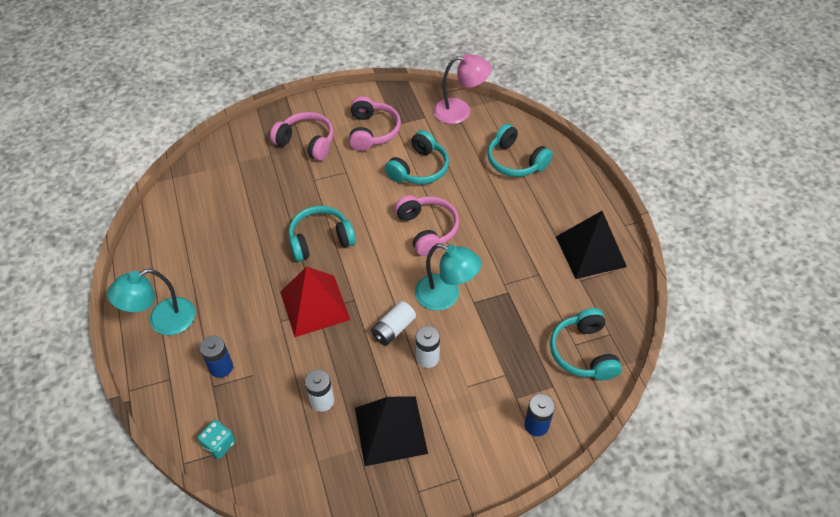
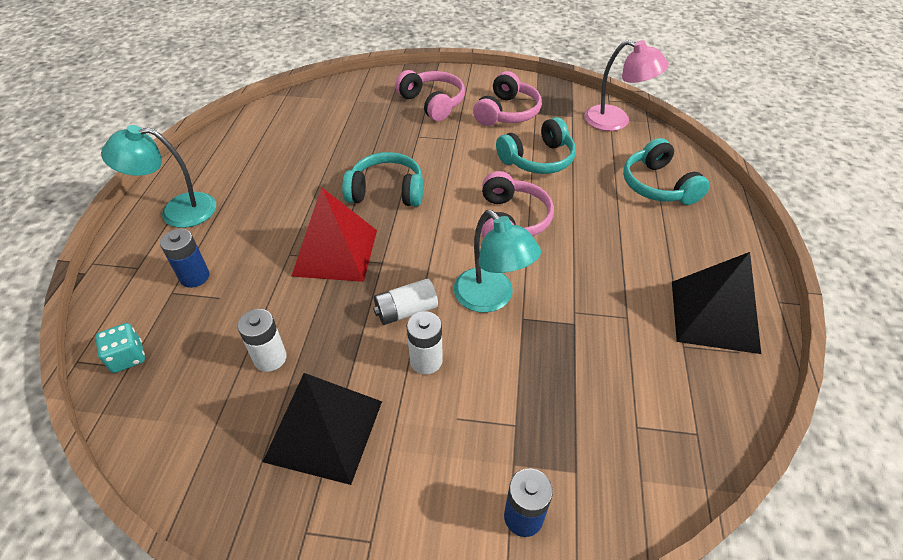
camera: 25 degrees right, 5 degrees down
(583, 352) = (644, 443): turquoise headphones -> none

